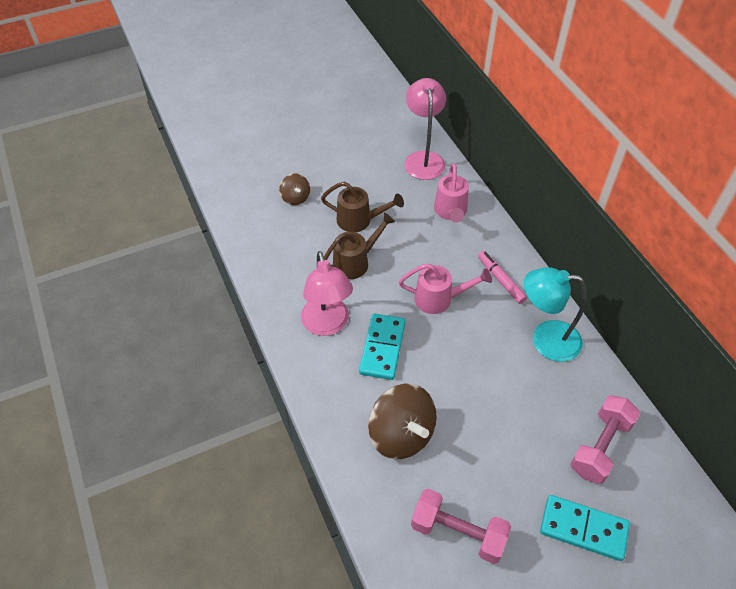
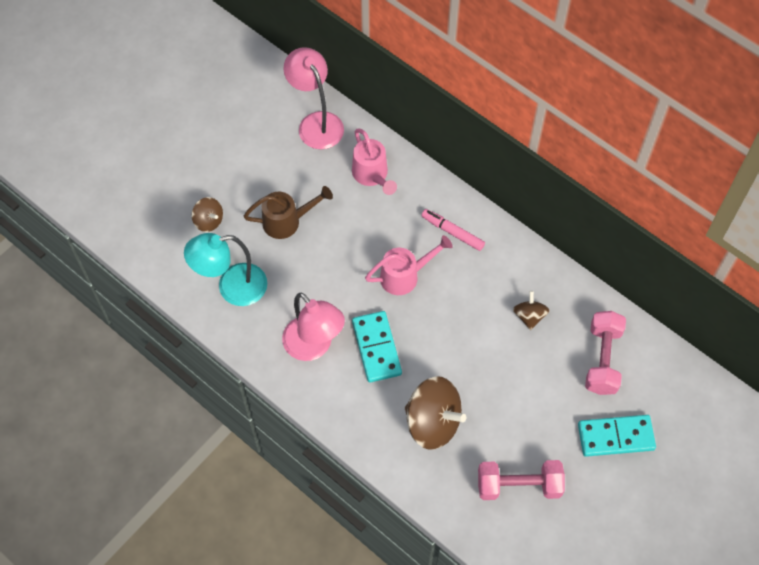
camera: 25 degrees left, 10 degrees up
(355, 262) = (307, 269): brown watering can -> none
(541, 377) = (529, 316): none -> brown spinning top
(545, 340) = (518, 277): turquoise lamp -> turquoise lamp (232, 287)

